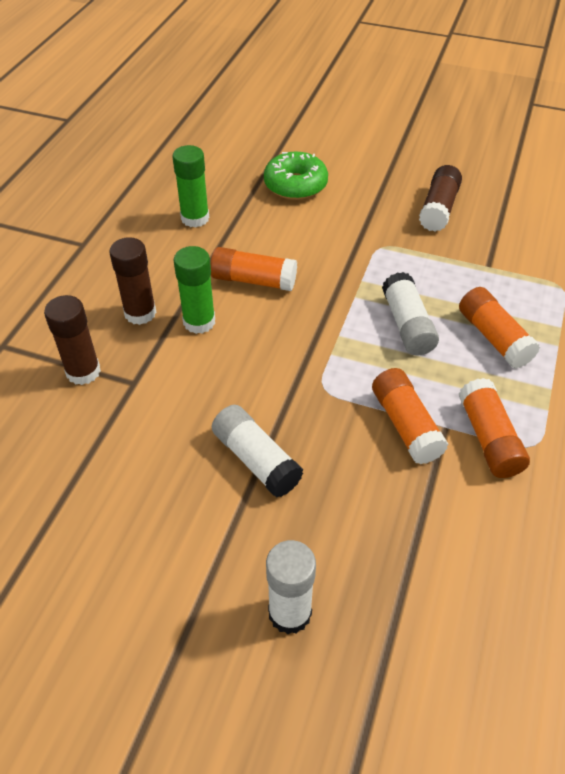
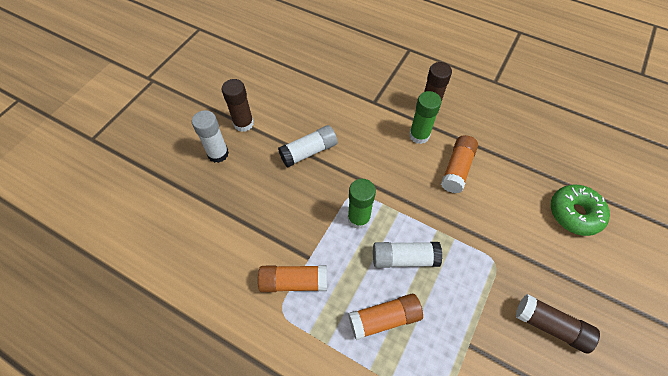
camera: 100 degrees right, 10 degrees up
(83, 372) = (385, 81): brown glue stick -> brown glue stick (243, 123)
(195, 218) = (525, 142): green glue stick -> green glue stick (358, 218)
(406, 425) = (315, 234): orange glue stick -> none

